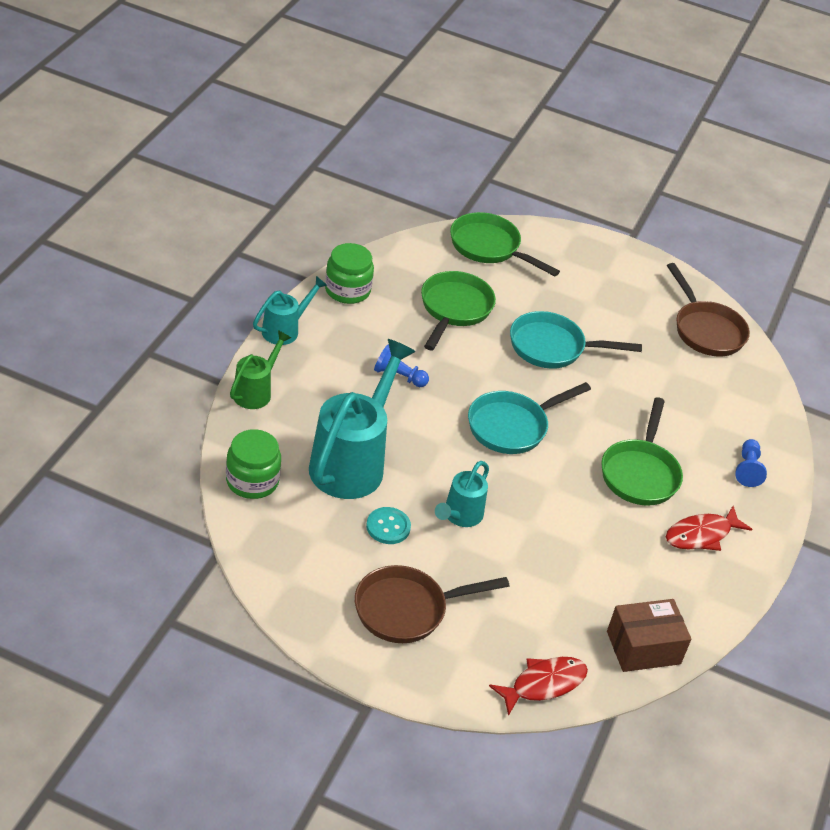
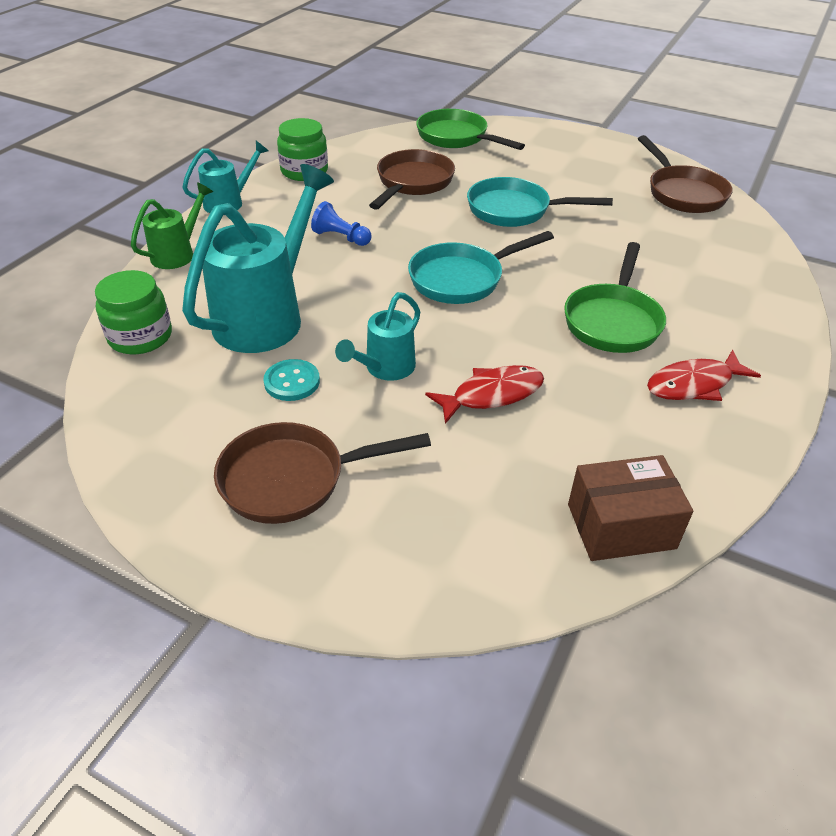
camera: 10 degrees right, 0 degrees up
(454, 309) = (412, 183): green pan -> brown pan
(543, 684) = (471, 580): red fish -> red fish (492, 394)
(747, 469) = (745, 315): blue pawn -> none

